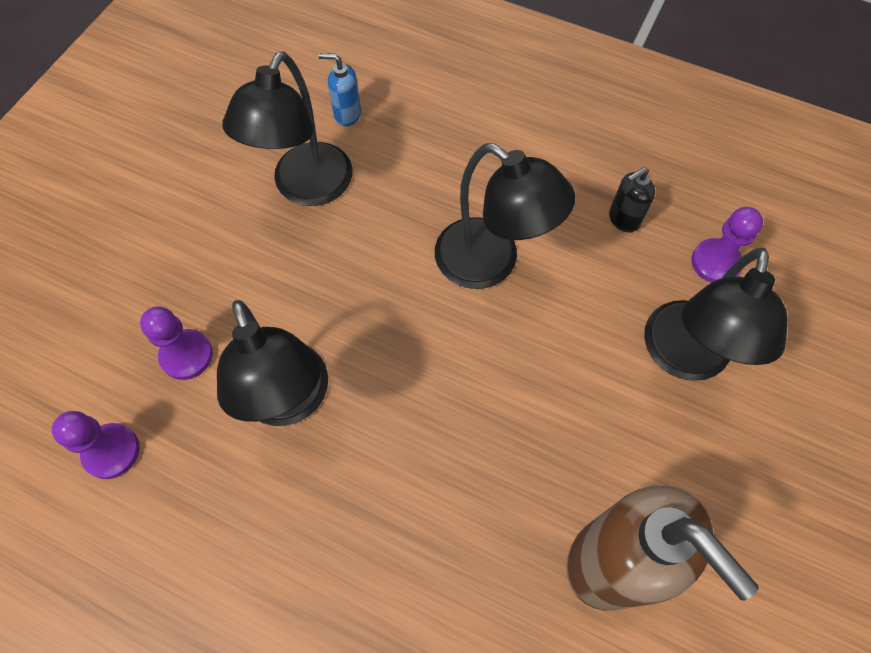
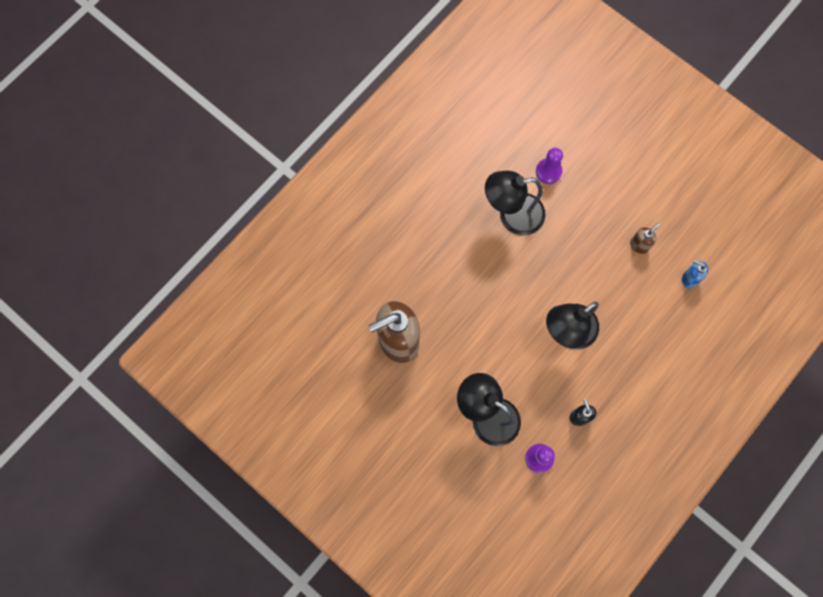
camera: 105 degrees right, 10 degrees up
(111, 451) = (507, 134): purple pawn -> none
(306, 188) = (639, 245): black lamp -> brown soap dispenser
(347, 114) = (689, 279): blue soap dispenser -> blue soap dispenser turned 90 degrees counterclockwise

